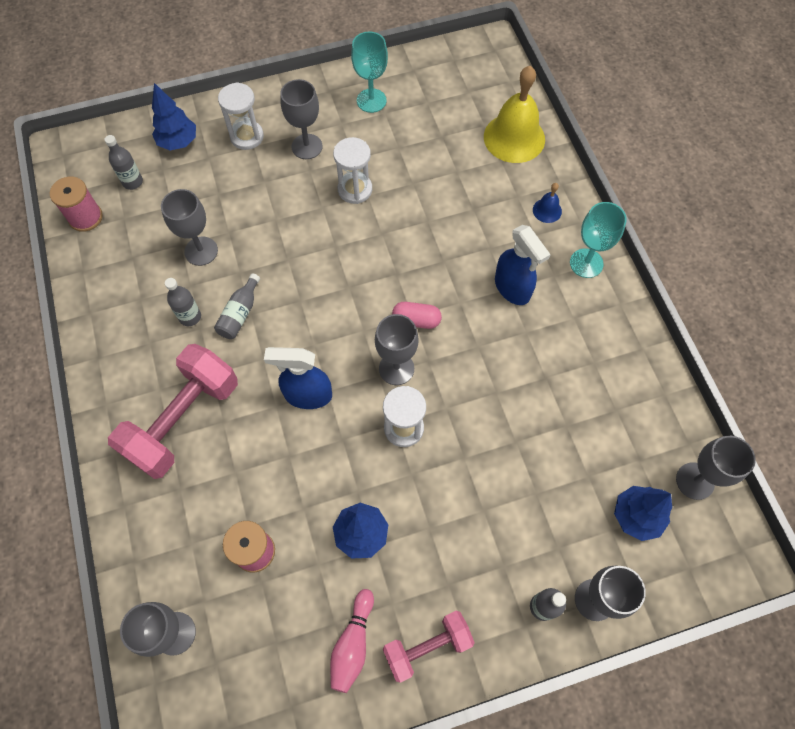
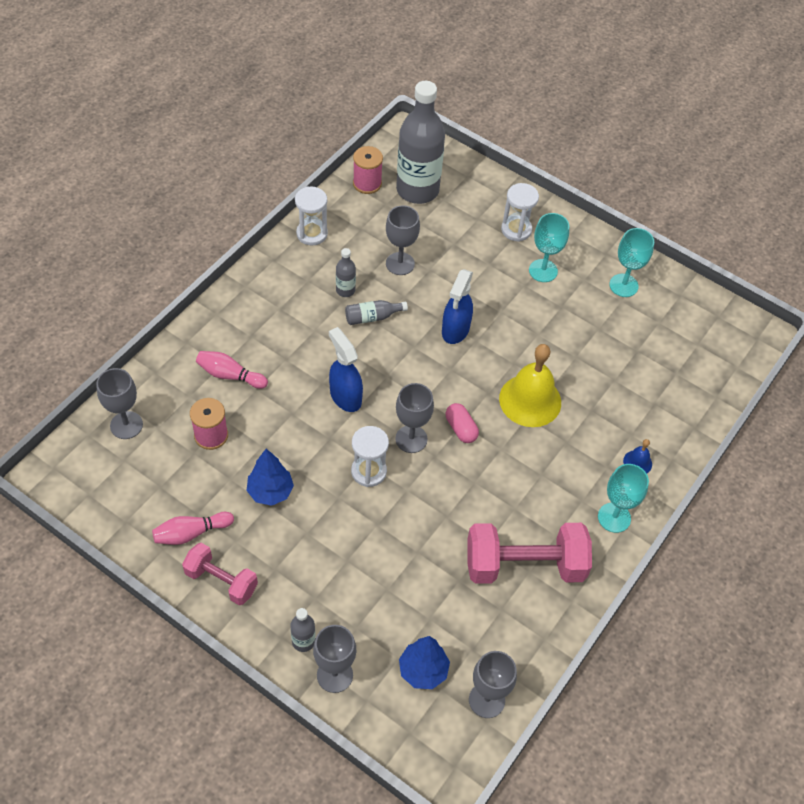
camera: 50 degrees right, 10 degrees down
(132, 182) = (417, 190): grey bottle -> grey bottle, size x2.37
(178, 142) = (473, 194): blue tree -> none
(184, 420) = (269, 336): pink dumbbell -> pink dumbbell (524, 565)
(199, 487) = (230, 375): none -> pink bowling pin
(307, 146) = (543, 271): grey goblet -> turquoise goblet
(355, 189) = (535, 323): white hourglass -> white hourglass (312, 234)
(512, 288) = (544, 477): blue spray bottle -> blue spray bottle (455, 330)
(514, 138) = (684, 401): yellow bell -> yellow bell (530, 400)

